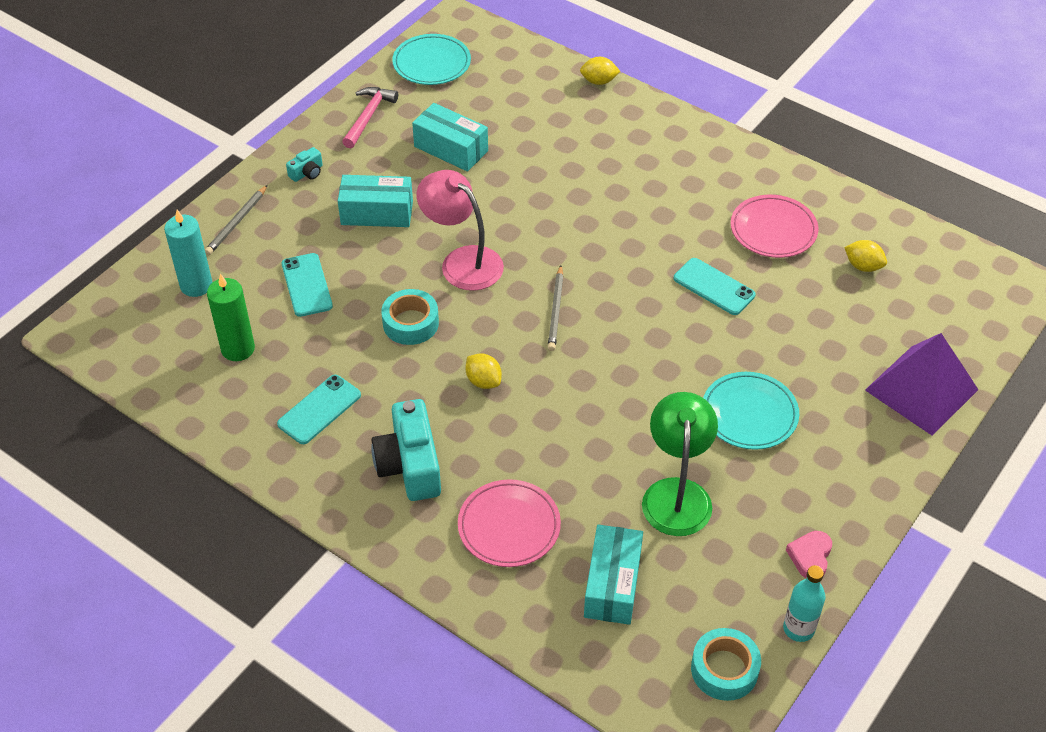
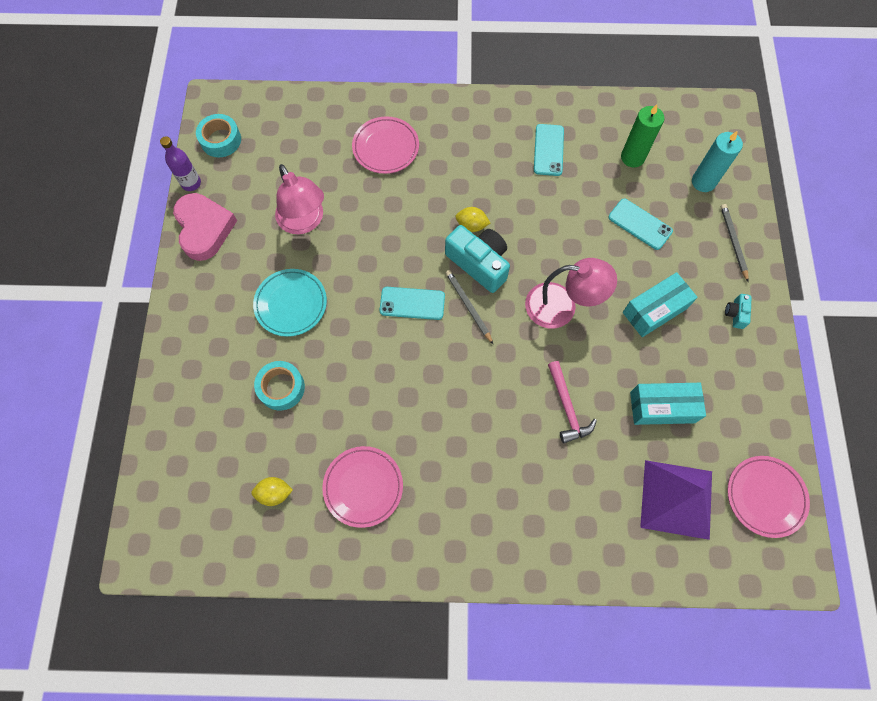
camera: 145 degrees right, 20 degrees up
(368, 116) = (751, 399): pink hammer -> pink hammer (567, 407)
(409, 465) = (468, 149): turquoise camera -> turquoise camera (479, 263)
(410, 323) = (551, 238): turquoise tape -> turquoise tape (281, 388)
(431, 63) = (765, 496): turquoise plate -> pink plate
(599, 81) = (616, 575): yellow lemon -> none
(612, 584) = (307, 149): turquoise box -> none
(676, 493) = (304, 222): green lamp -> pink lamp
(714, 287) = (375, 397): turquoise phone -> turquoise phone (412, 303)
(798, 629) = (191, 183): turquoise bottle -> purple bottle
(810, 557) = (204, 229): pink heart -> pink heart, size x1.97
(921, 389) = (183, 397): purple pyramid -> purple pyramid (676, 499)

